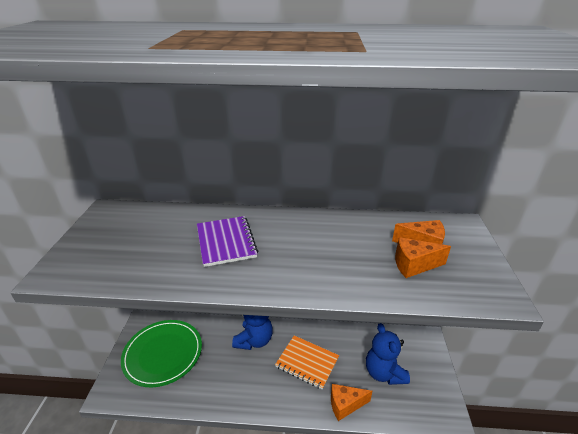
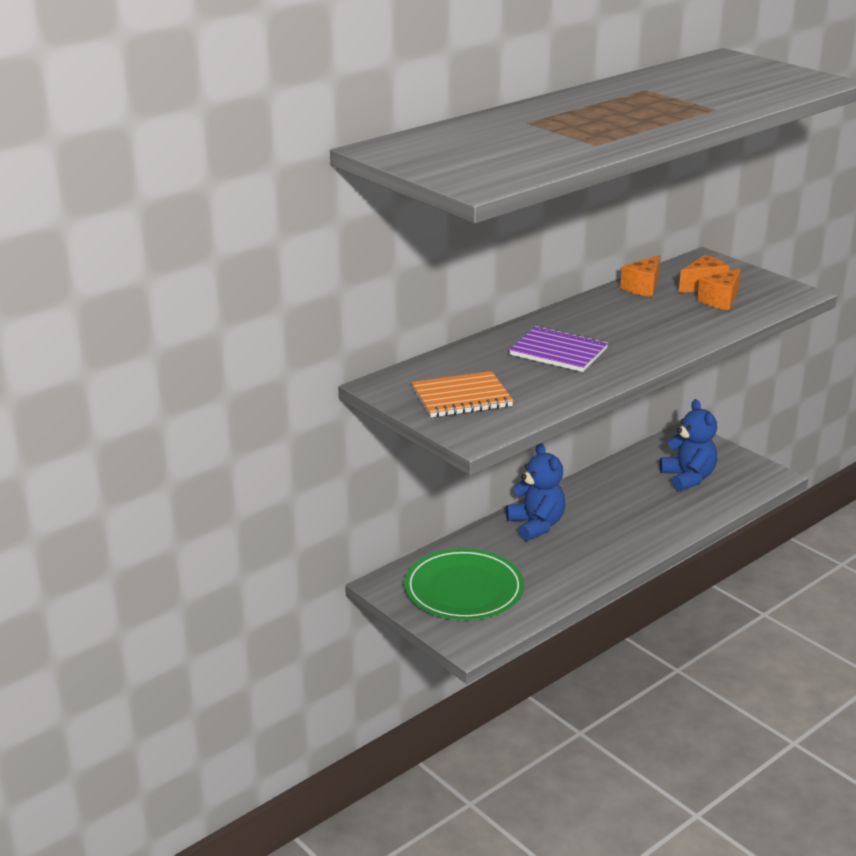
camera: 45 degrees left, 5 degrees down
(307, 362) = (614, 510): orange notebook -> orange notebook (461, 397)
(345, 405) = (691, 516): orange cheese -> orange cheese (643, 287)
(384, 373) = (688, 478): blue teddy bear -> blue teddy bear turned 135 degrees counterclockwise

